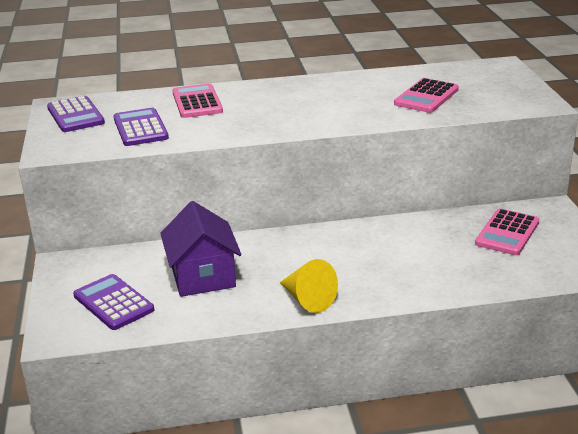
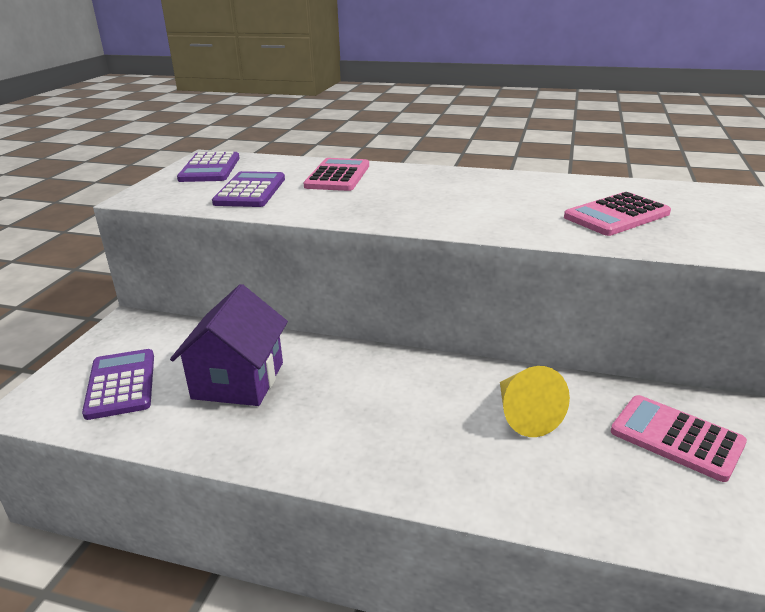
camera: 25 degrees right, 0 degrees up
(307, 300) = (324, 454): yellow cone -> yellow cone (524, 415)
(507, 233) = (676, 438): pink calculator -> pink calculator turned 75 degrees clockwise

